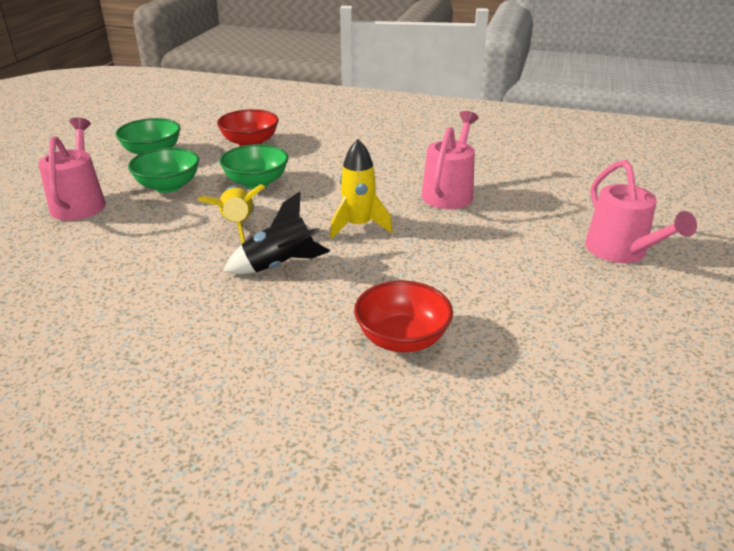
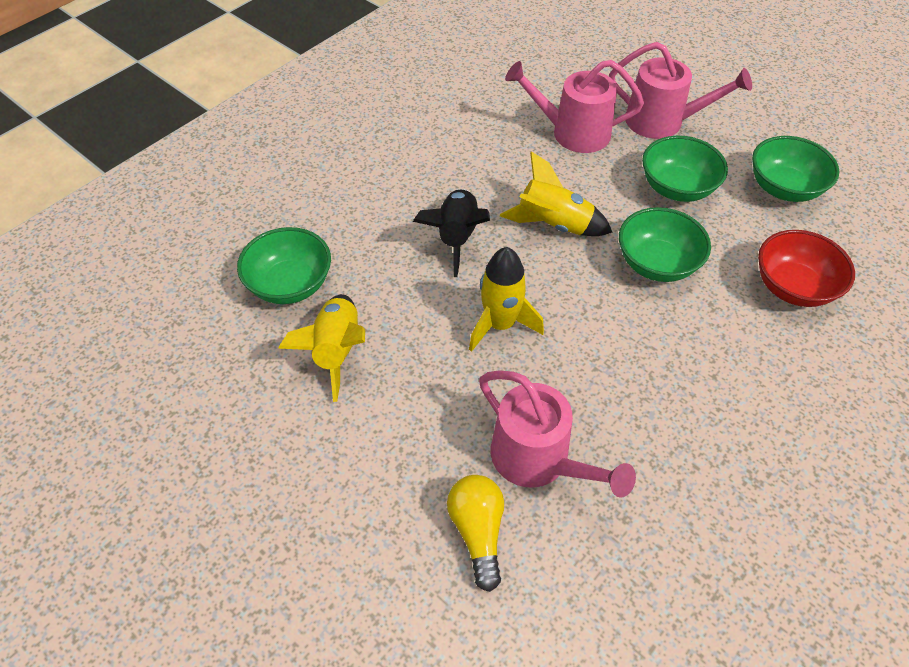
camera: 115 degrees right, 20 degrees up
(402, 339) = (290, 284): red bowl -> green bowl
(446, 287) = (337, 351): none -> yellow rocket
(513, 200) = (478, 532): none -> yellow light bulb
(621, 252) = (282, 579): pink watering can -> pink watering can (572, 133)

